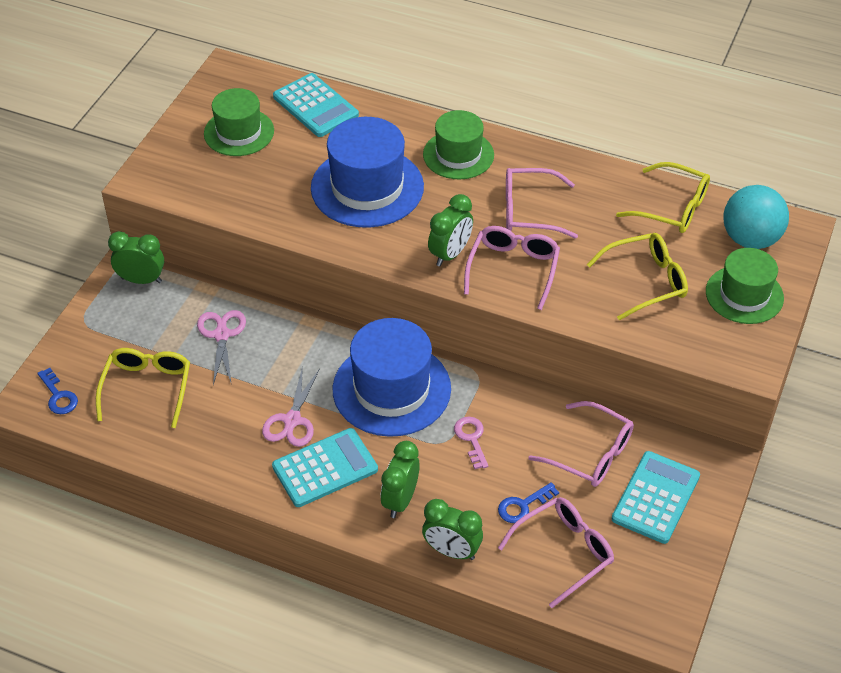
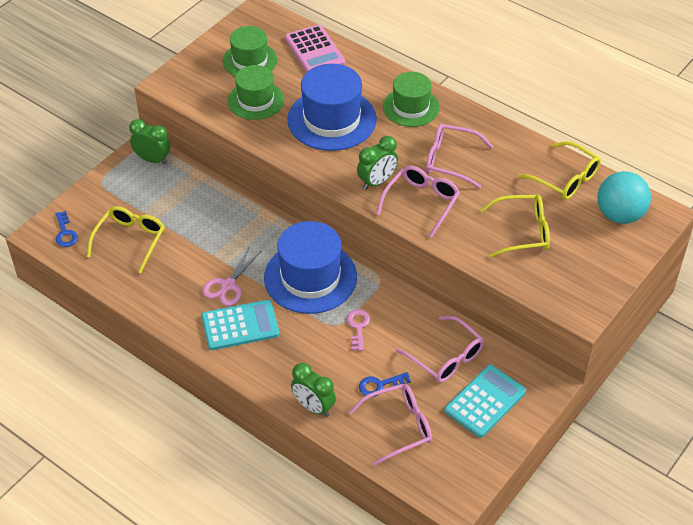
camera: 15 degrees right, 0 degrees up
(221, 335) = (197, 212): pink scissors -> none
(315, 106) = (314, 50): turquoise calculator -> pink calculator
(400, 500) = (288, 361): green clock -> none
(744, 295) = (598, 257): green hat -> green hat (256, 100)

